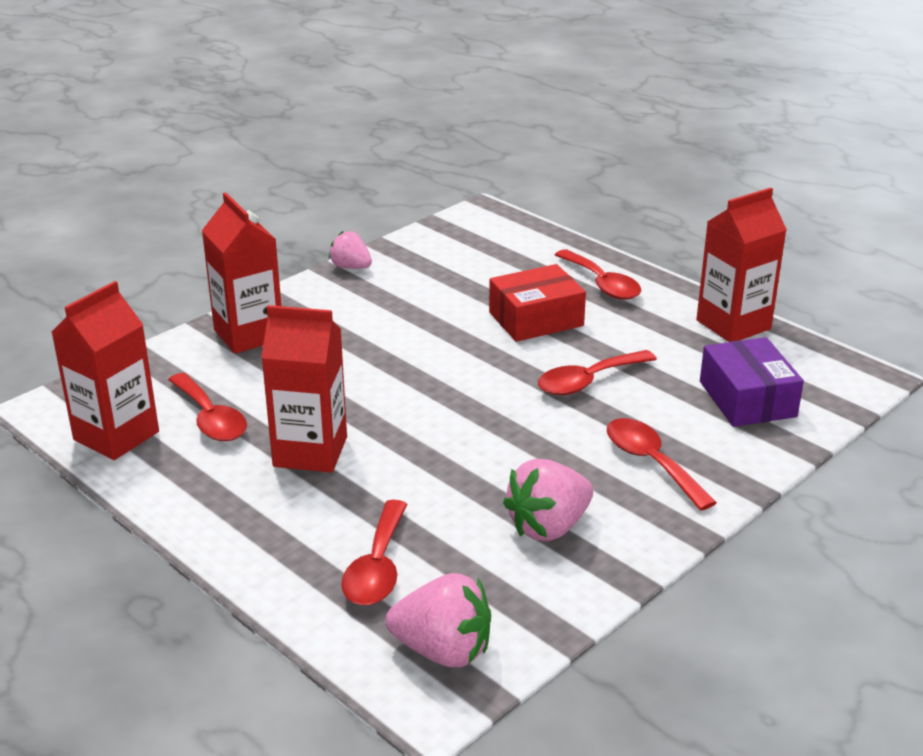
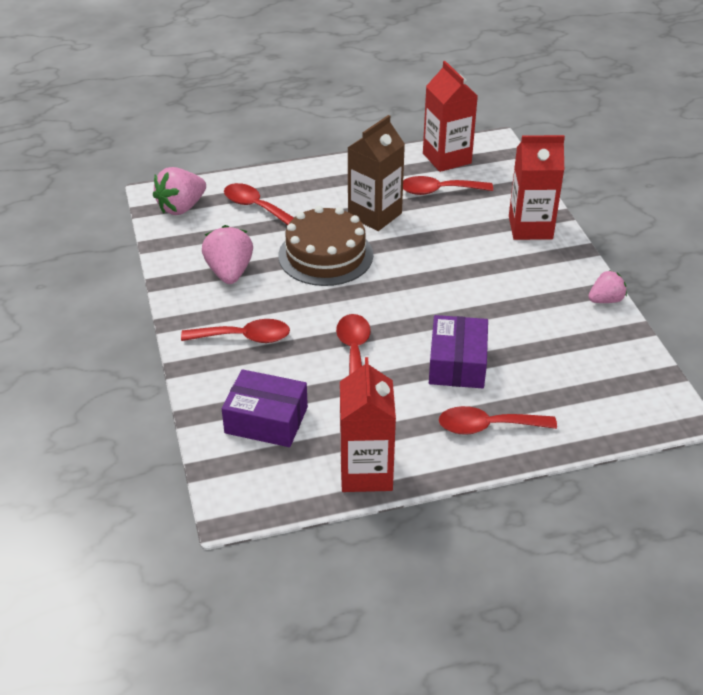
camera: 120 degrees right, 10 degrees up
(310, 452) = (375, 215): red carton -> brown carton
(435, 460) = (325, 255): none -> brown cake
(536, 319) = (457, 363): red box -> purple box

